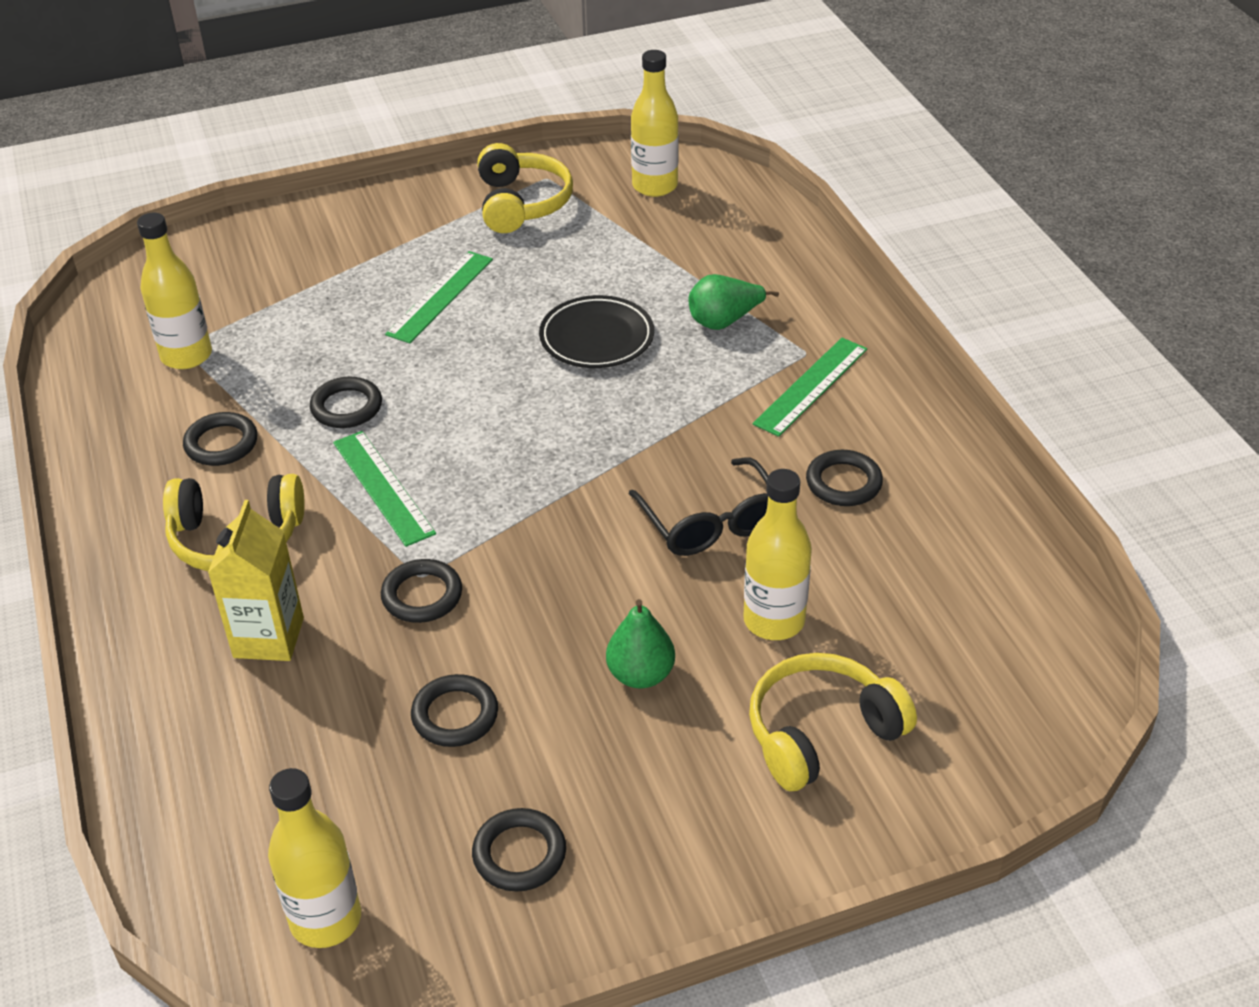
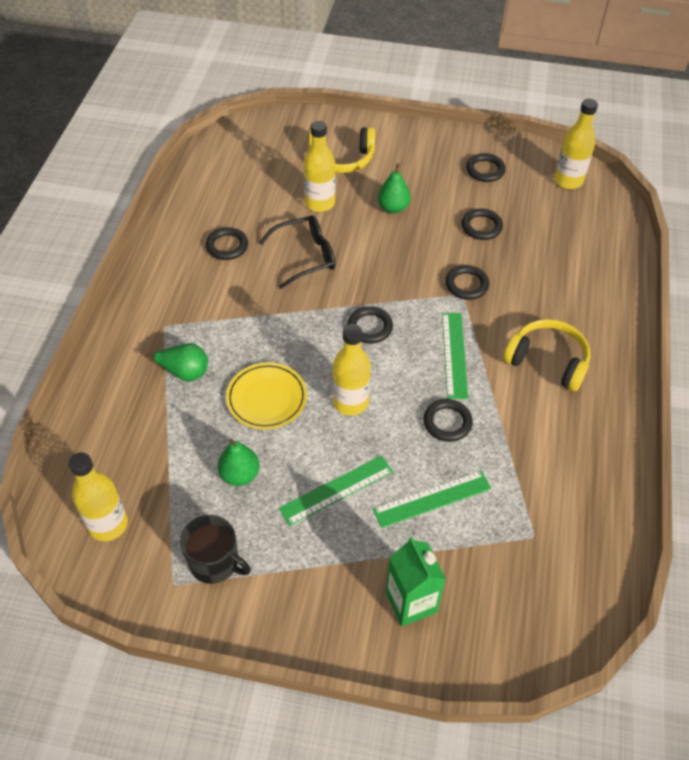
camera: 150 degrees left, 10 degrees up
(186, 356) = (533, 525): yellow bottle -> yellow bottle (350, 402)
(221, 443) = (534, 432): black ring -> black ring (370, 327)
(268, 637) = (550, 297): yellow carton -> none
(297, 251) = (411, 602): none -> green carton
(521, 203) = (215, 562): yellow headphones -> black mug
(560, 267) = (240, 475): none -> green pear
(597, 338) = (266, 398): black plate -> yellow plate
(711, 523) = (306, 256): black glasses -> black glasses turned 60 degrees clockwise
(811, 386) = (185, 304): green ruler -> green ruler (432, 499)

